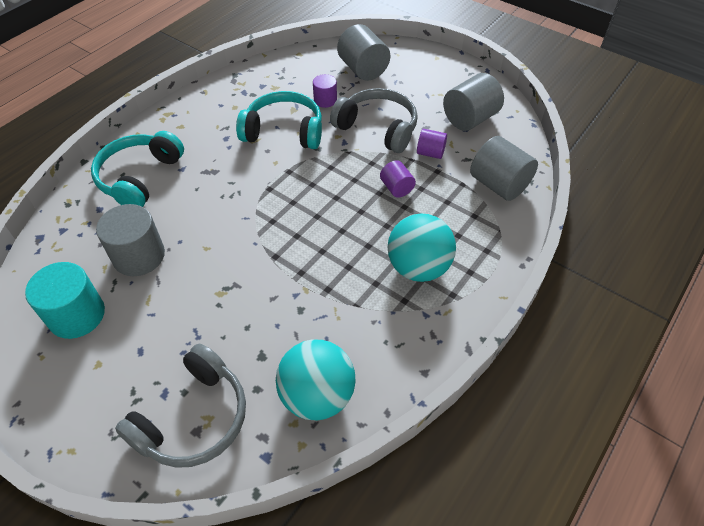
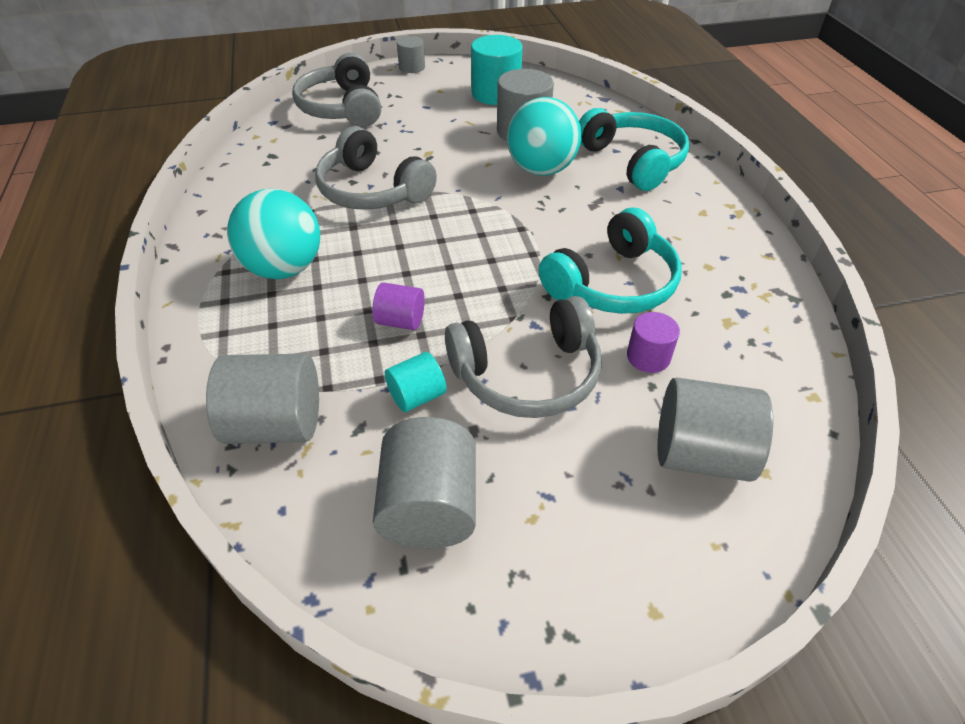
camera: 130 degrees right, 5 degrees down
(54, 430) = (412, 67): none -> grey cylinder
(300, 288) = (372, 190): none -> grey headphones
(317, 396) = (273, 156): turquoise ball -> turquoise ball (541, 170)
(430, 153) = (417, 396): purple cylinder -> turquoise cylinder

